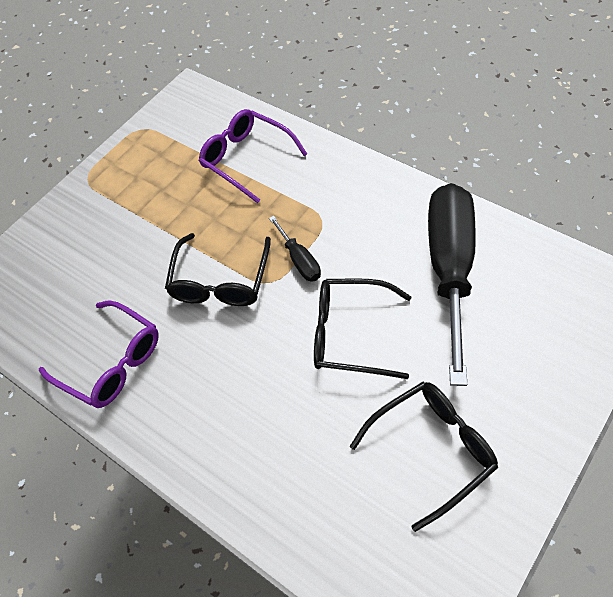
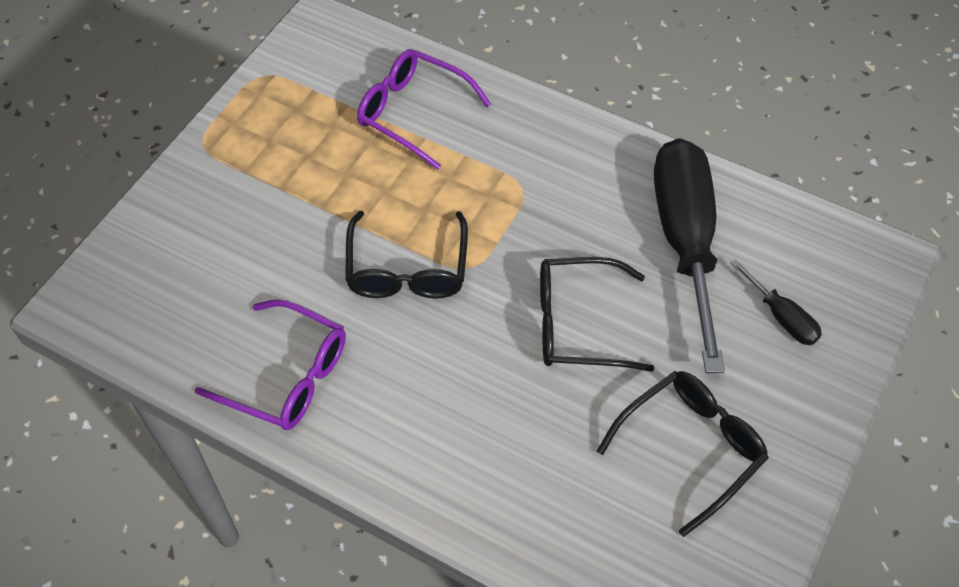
camera: 15 degrees left, 0 degrees up
(299, 260) = (502, 238): black screwdriver -> black screwdriver (781, 317)

